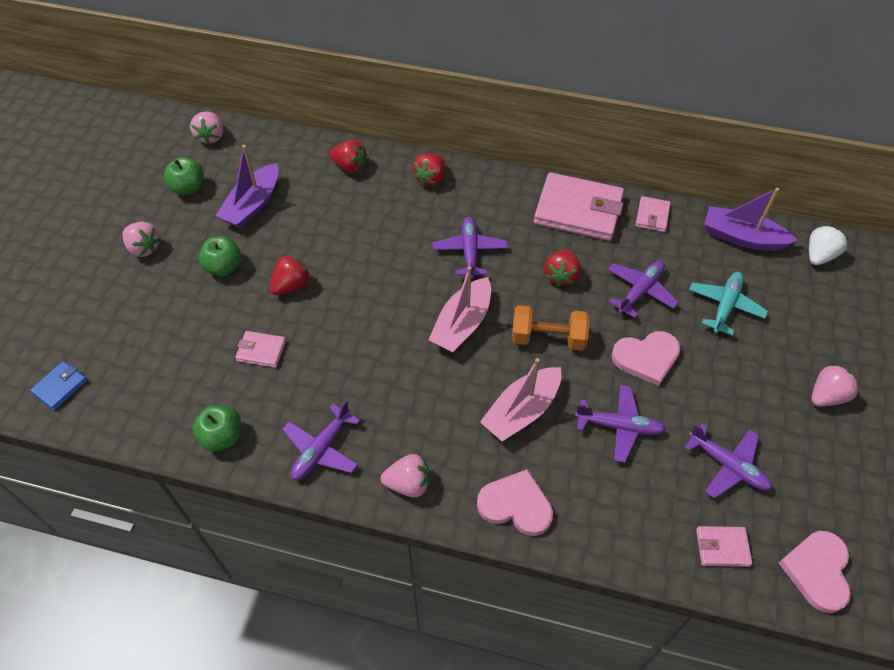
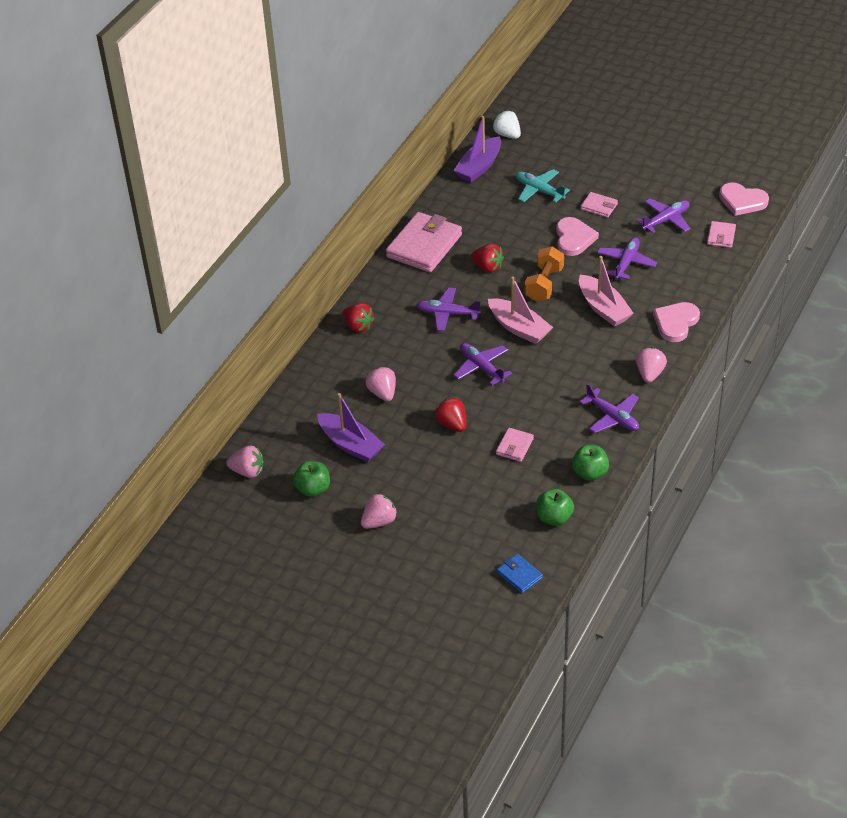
camera: 75 degrees left, 10 degrees down
(224, 267) = (419, 466): green apple -> green apple (554, 518)
(350, 166) = (325, 376): red strawberry -> none
(640, 291) = (514, 229): purple plane -> purple plane (481, 367)
(652, 216) = (443, 207): pink wallet -> pink wallet (599, 206)
(826, 396) = (624, 164): pink strawberry -> pink strawberry (382, 393)

